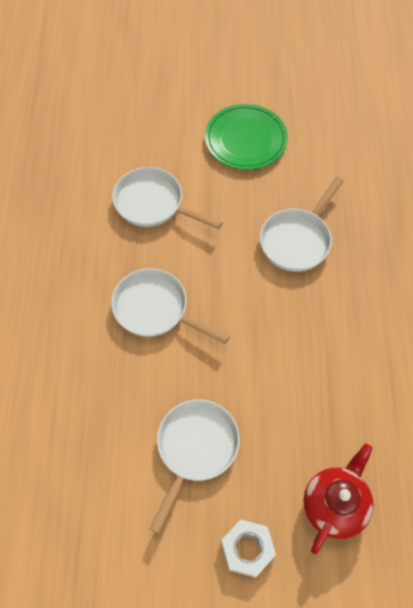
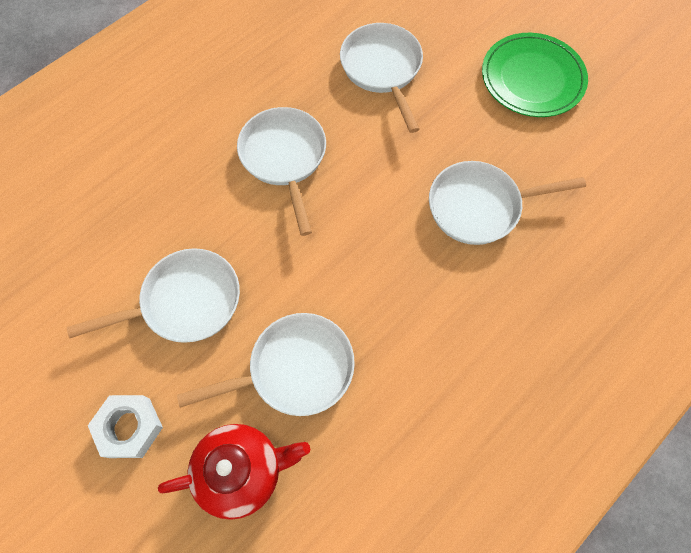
camera: 45 degrees right, 5 degrees up
(300, 423) = (295, 369): none -> white pan

